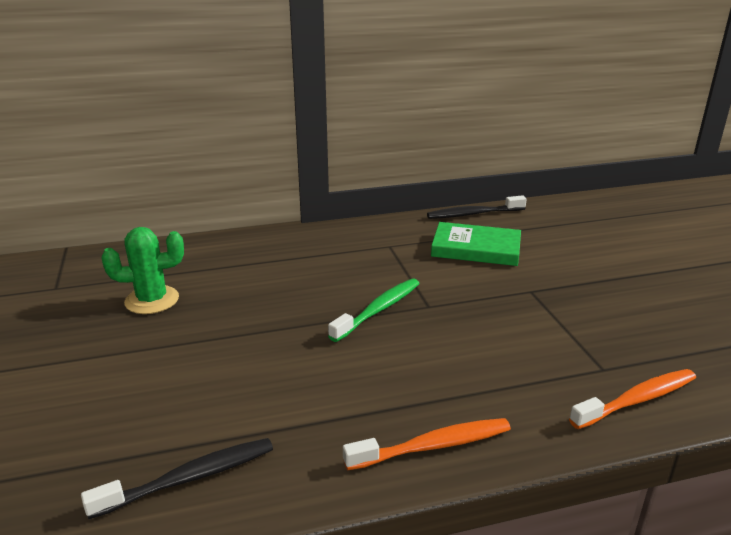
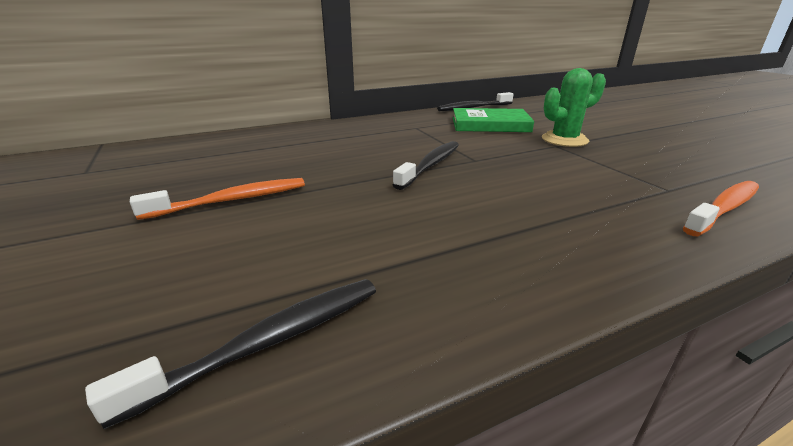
camera: 10 degrees left, 0 degrees up
(152, 300) = (195, 173): green cactus -> green cactus (564, 140)
(378, 310) = (431, 165): green toothbrush -> black toothbrush
(433, 446) = (562, 268): orange toothbrush -> orange toothbrush (232, 200)

